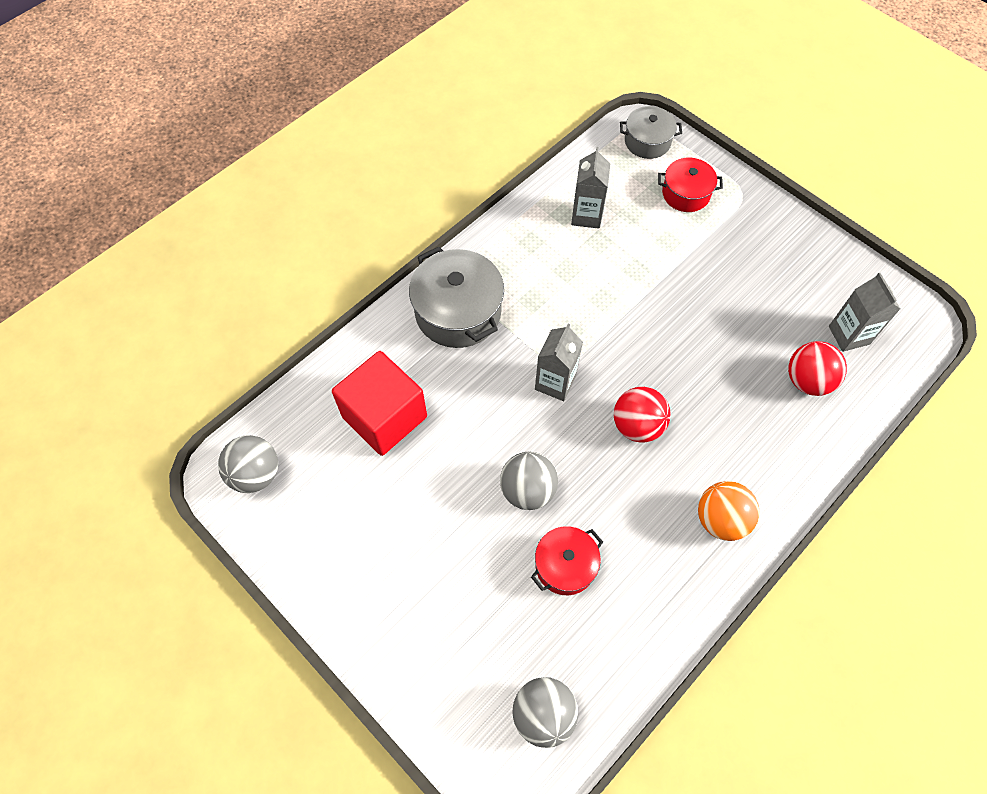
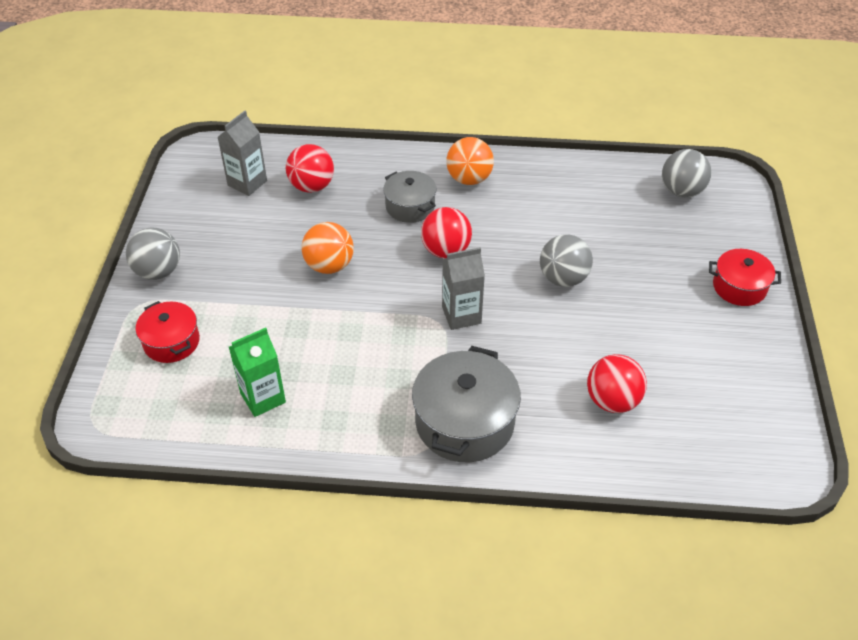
camera: 130 degrees left, 15 degrees down
(256, 474) = (757, 449): grey ball -> grey ball (158, 271)
(384, 417) = (612, 400): red cube -> red ball
(565, 565) = (588, 230): red pot -> red pot (739, 287)
(586, 215) = (263, 398): grey carton -> green carton
(647, 141) = (118, 407): grey pot -> grey pot (410, 206)
(688, 330) = (329, 266): none -> orange ball

